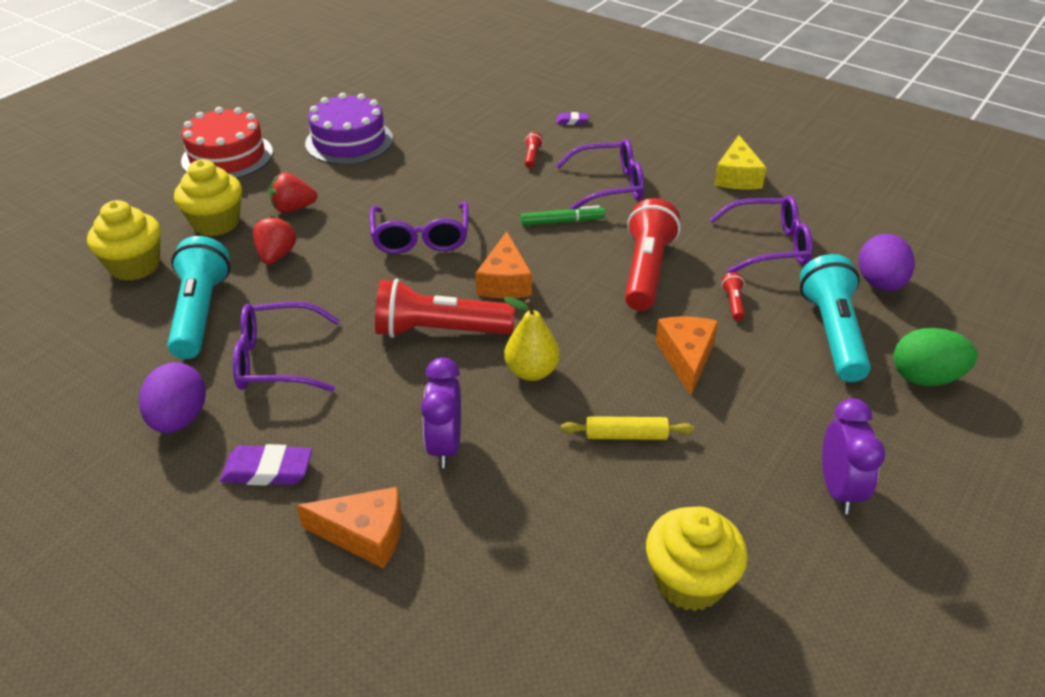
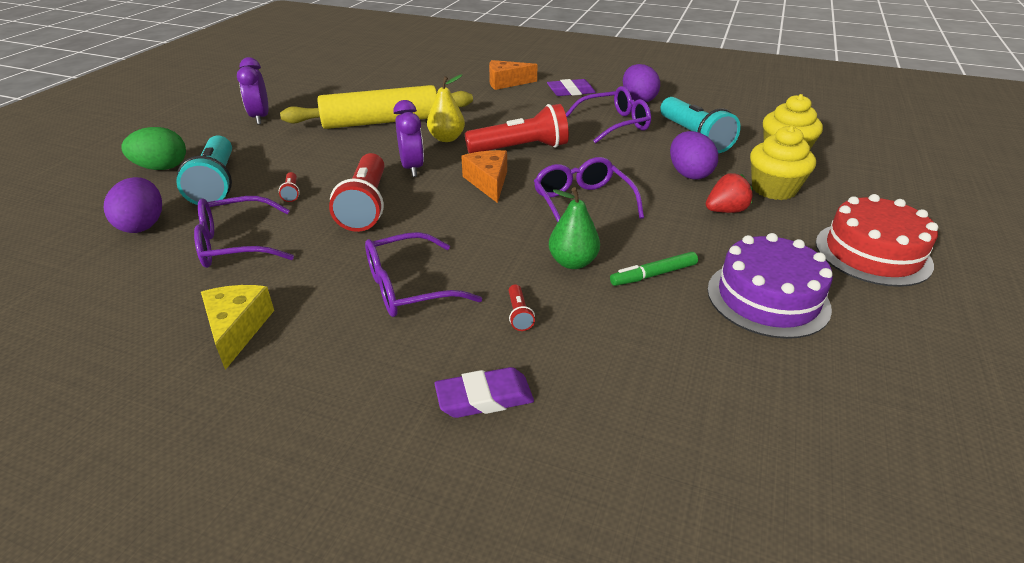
camera: 165 degrees right, 5 degrees down
(276, 256) = (689, 174): red strawberry -> purple egg
(445, 446) = (484, 107): purple clock -> purple clock (412, 168)
(470, 185) = (572, 262): none -> green pear
(562, 221) = (454, 237): green marker -> green marker (653, 275)
(572, 121) = (484, 398): purple eraser -> purple eraser, size x1.76
(626, 435) = (381, 122): yellow rolling pin -> yellow rolling pin, size x2.36
(686, 357) = (338, 157): orange cheese -> none
(689, 581) = (350, 88): yellow cupcake -> none

